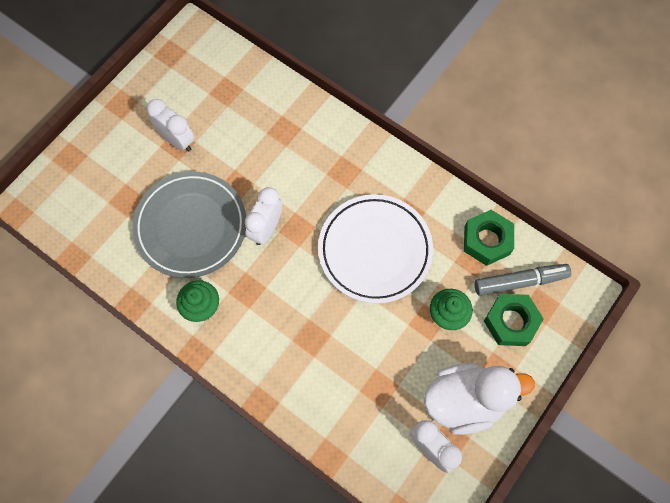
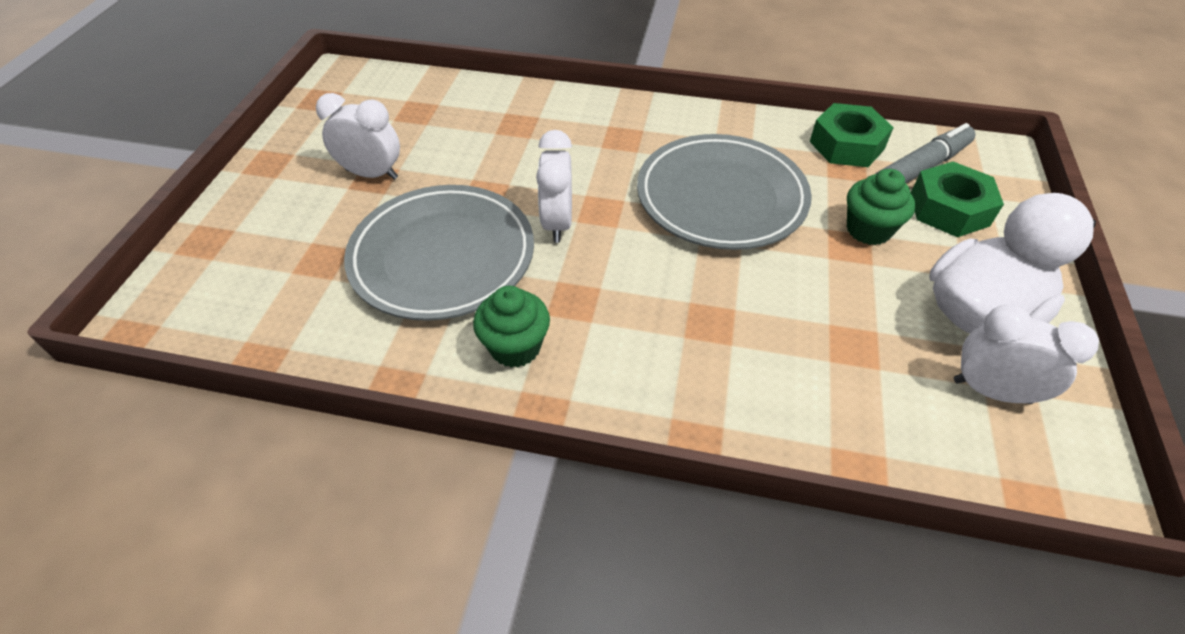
camera: 25 degrees left, 20 degrees down
(375, 250) = (721, 197): white plate -> grey plate

